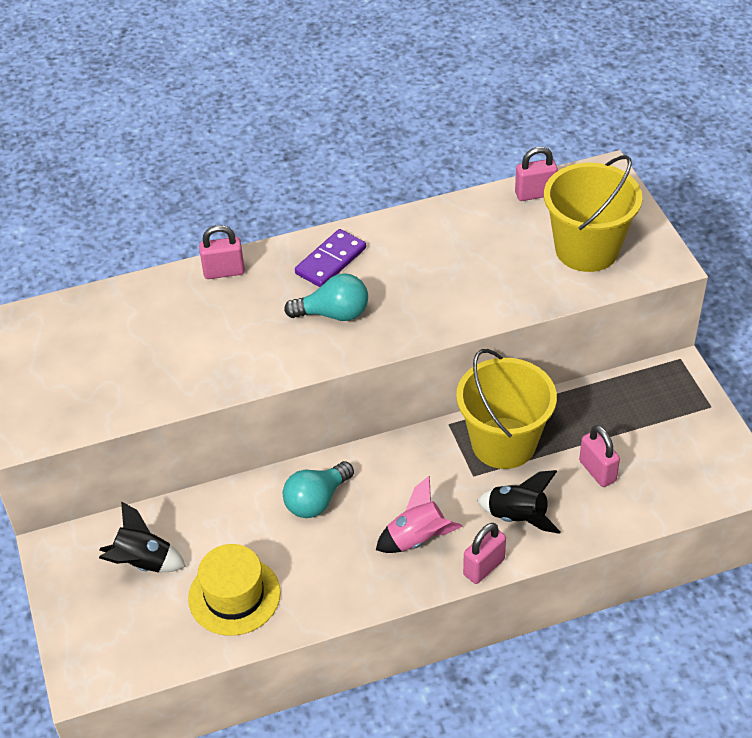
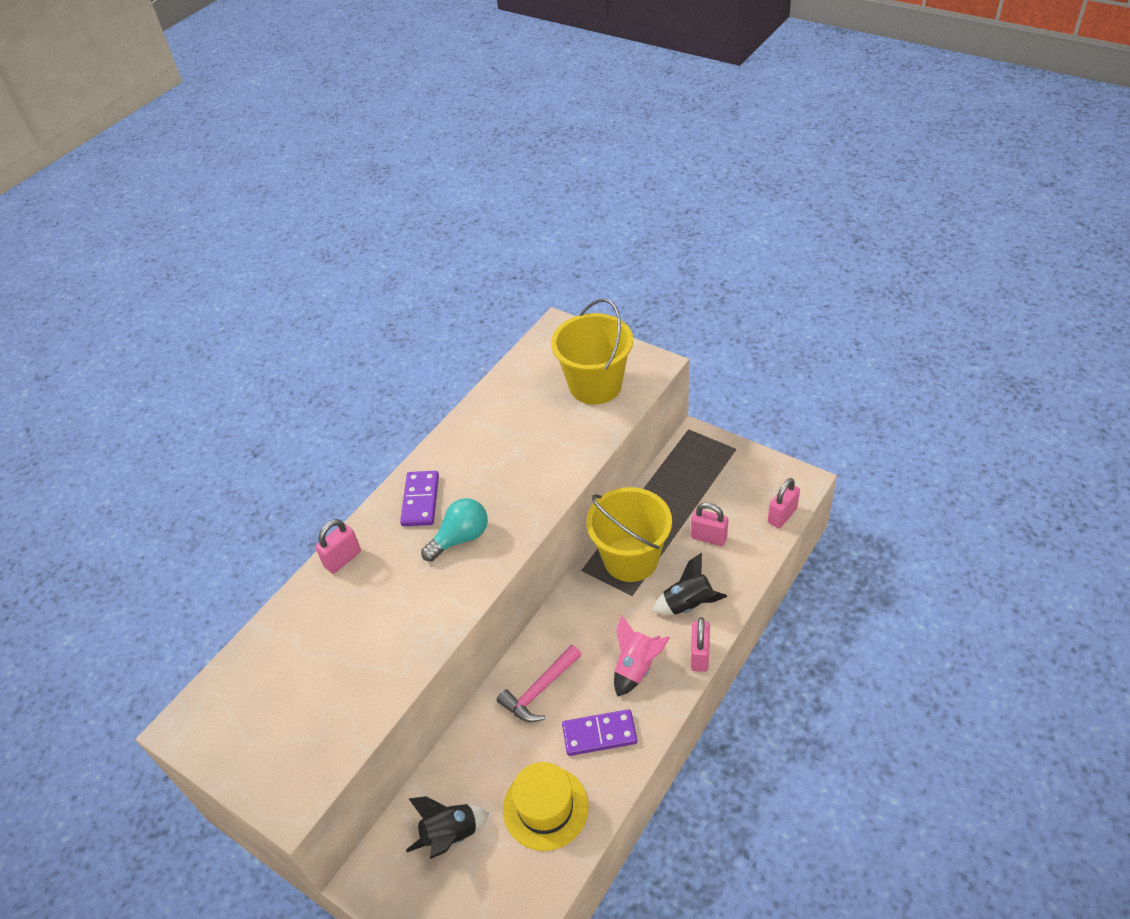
camera: 35 degrees left, 0 degrees up
(316, 500) = (540, 690): turquoise light bulb -> pink hammer
(332, 570) = (599, 734): none -> purple domino
(535, 194) = (523, 367): pink padlock -> pink padlock (782, 515)

